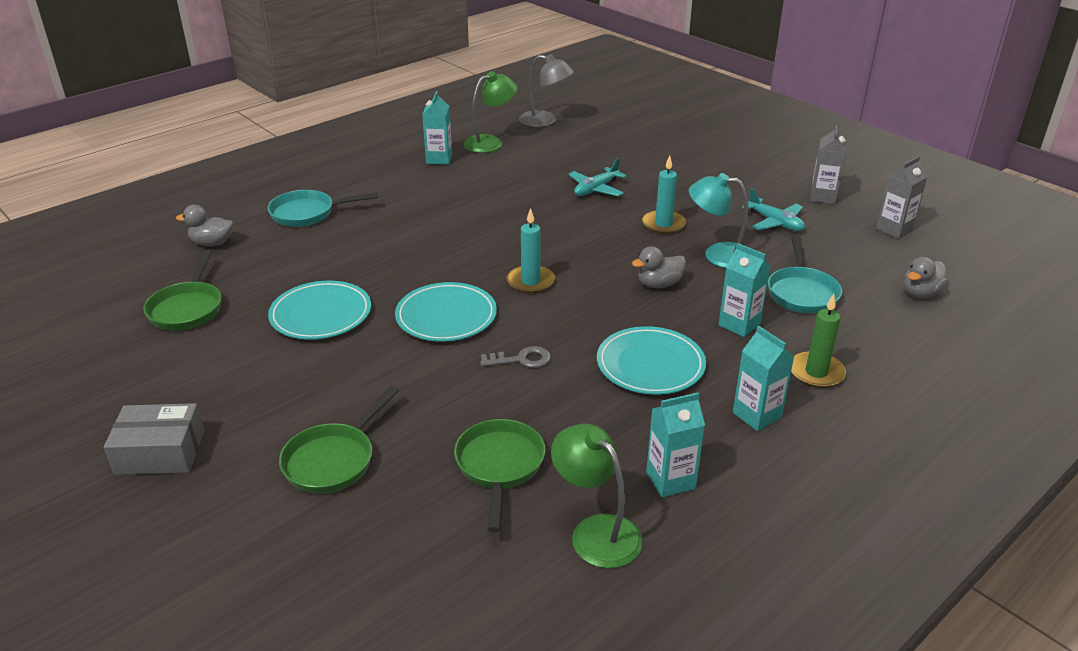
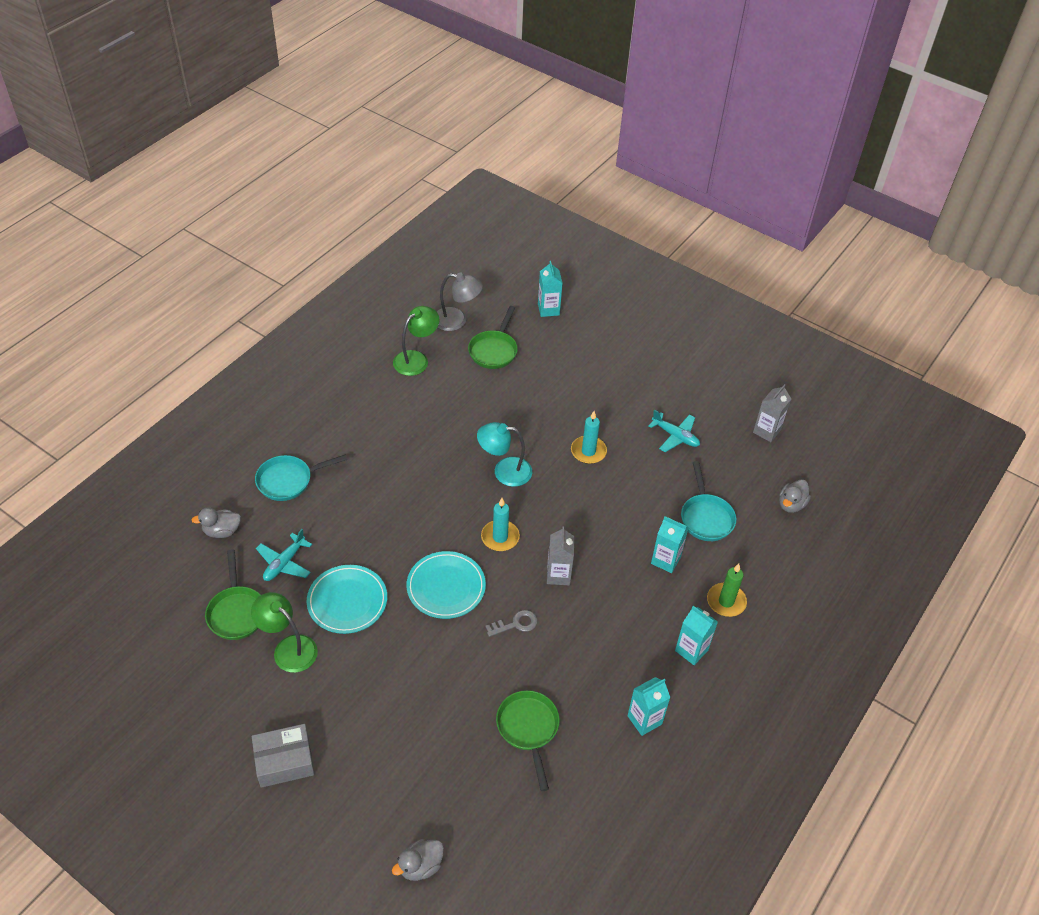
camera: 15 degrees left, 15 degrees up
(333, 460) = (412, 745): green pan -> green pan (494, 350)
(439, 159) = (378, 389): turquoise carton -> turquoise carton (548, 309)
(596, 189) = (524, 413): turquoise plane -> turquoise plane (284, 563)
(596, 531) = (605, 772): green lamp -> green lamp (288, 648)
(650, 365) = (610, 613): turquoise plate -> none
(659, 284) = (599, 525): grey duck -> grey duck (420, 866)
(718, 254) = (637, 482): turquoise lamp -> turquoise lamp (504, 471)
(823, 197) = (708, 397): grey carton -> grey carton (558, 575)

